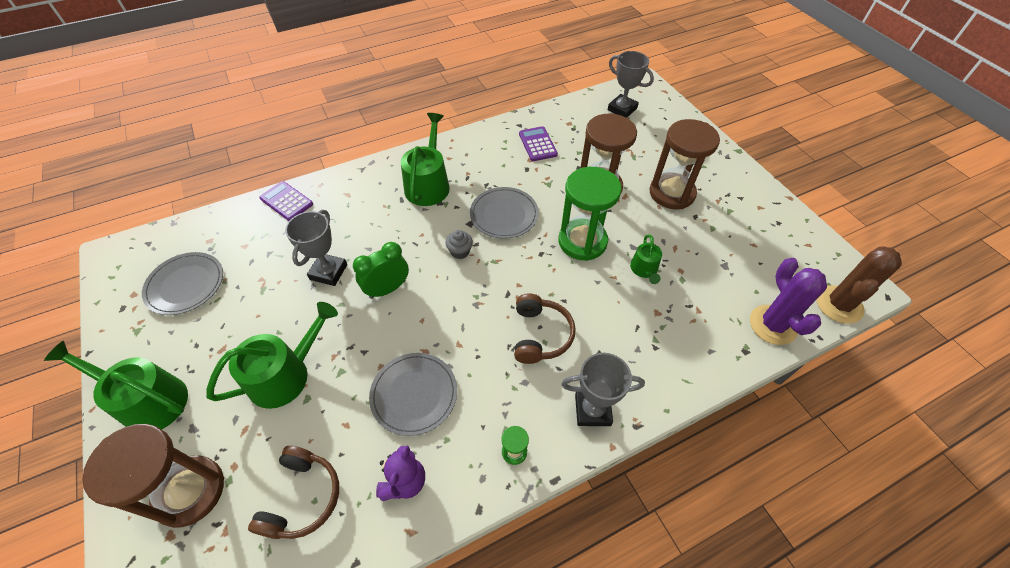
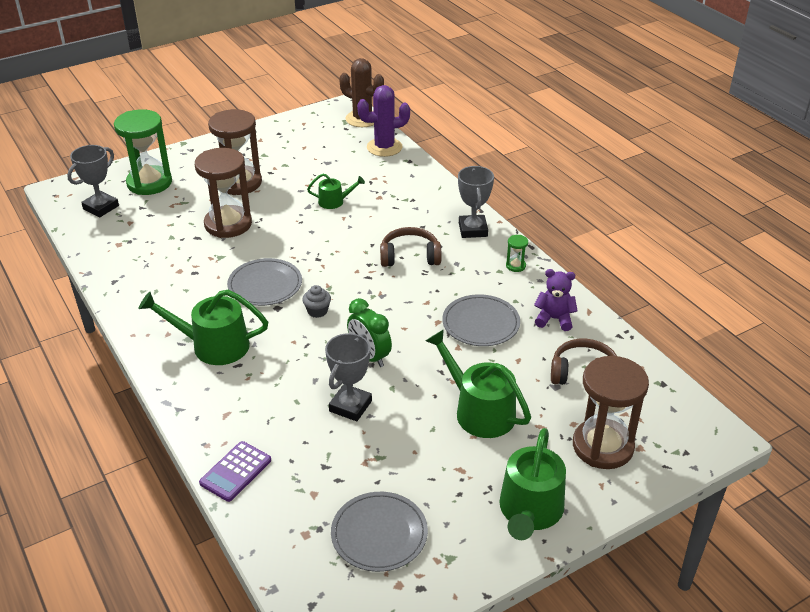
camera: 95 degrees left, 15 degrees down
(328, 272) = (350, 406): grey trophy -> grey trophy turned 75 degrees counterclockwise
(537, 144) = (153, 266): purple calculator -> none
(582, 241) = (302, 234): green hourglass -> green hourglass (149, 183)

